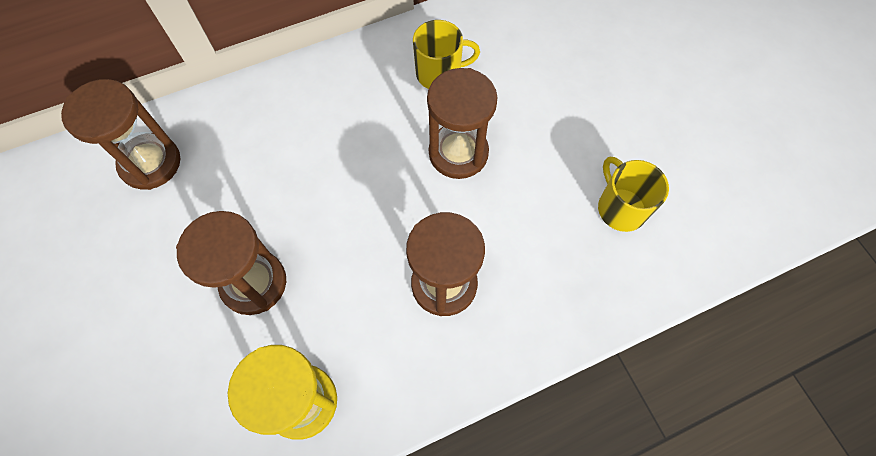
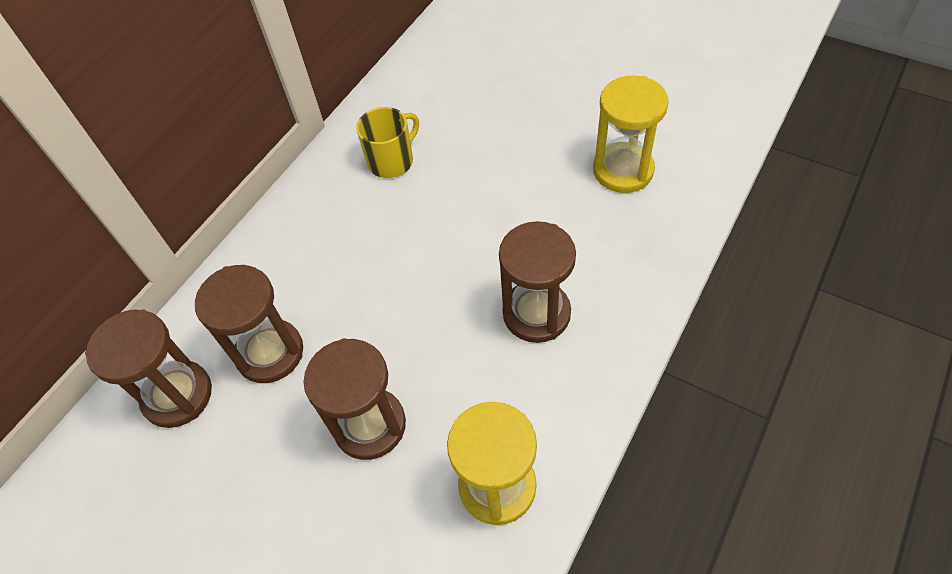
camera: 30 degrees left, 10 degrees down
(458, 153) = (461, 210): brown hourglass -> brown hourglass (270, 353)
(620, 208) = (623, 170): yellow mug -> yellow hourglass

